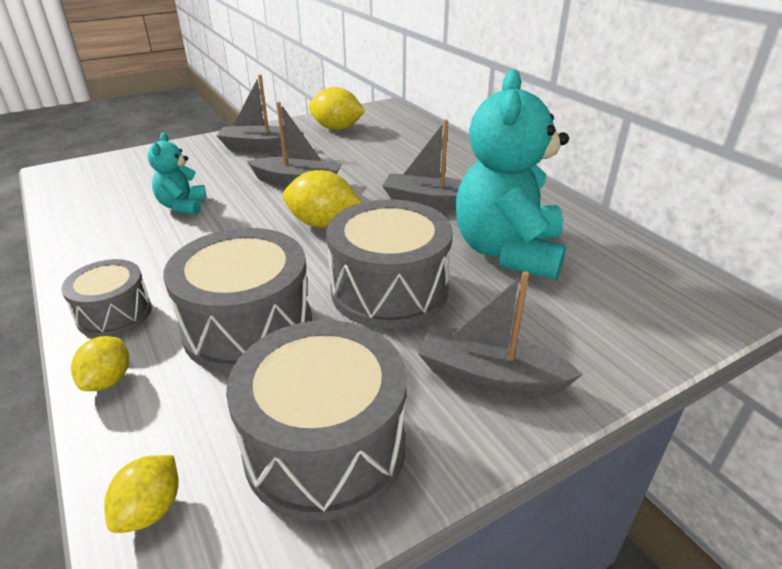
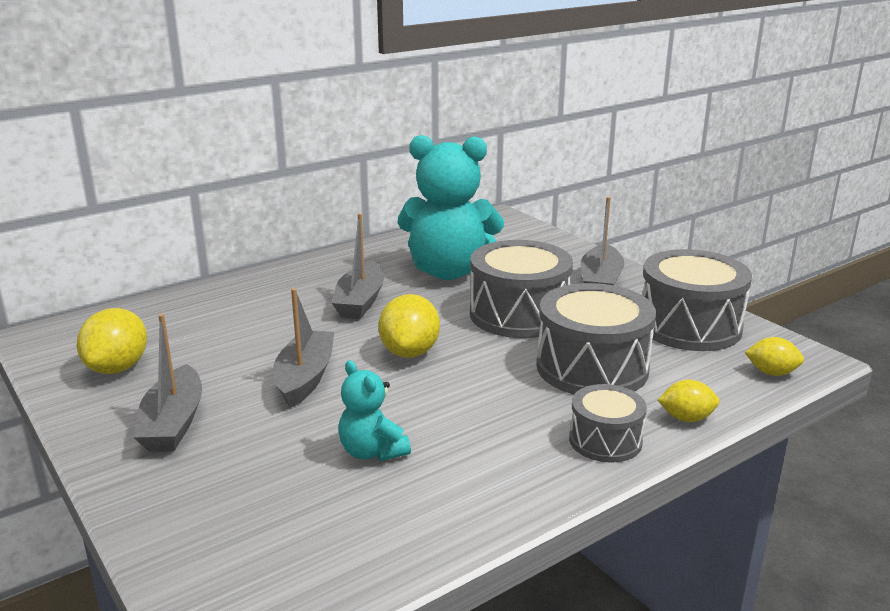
camera: 95 degrees left, 10 degrees down
(182, 206) = (372, 452): turquoise teddy bear -> turquoise teddy bear turned 60 degrees clockwise

